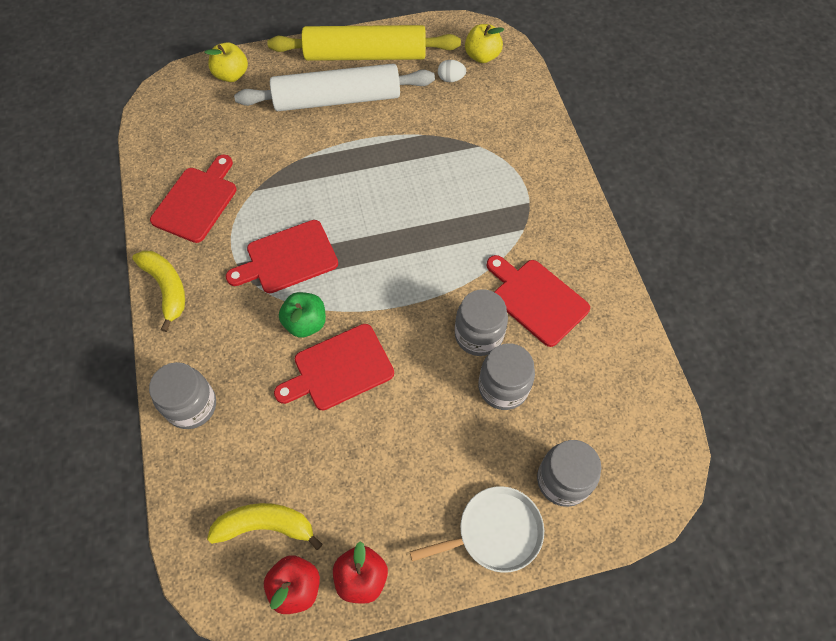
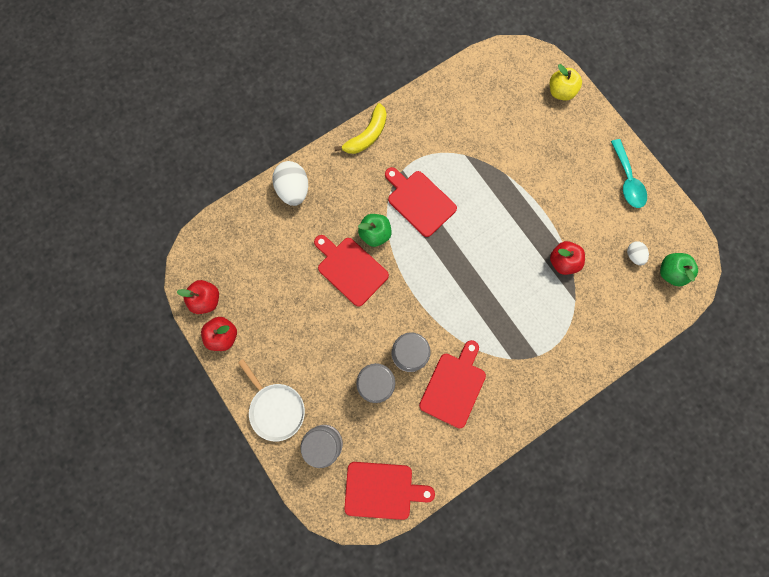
camera: 70 degrees right, 15 degrees up
(192, 406) = (294, 190): grey jar -> white egg
(197, 201) = (440, 122): red cutting board -> red cutting board (382, 490)
(266, 525) = (236, 267): yellow banana -> none
(337, 99) = (572, 177): white rolling pin -> none
(365, 55) = (627, 180): yellow rolling pin -> turquoise spoon
(430, 142) = (562, 261): none -> red apple
(482, 56) = (670, 272): yellow apple -> green apple

